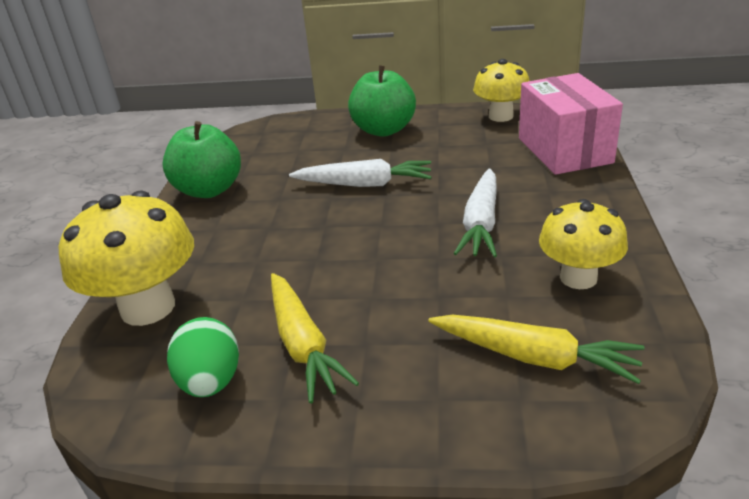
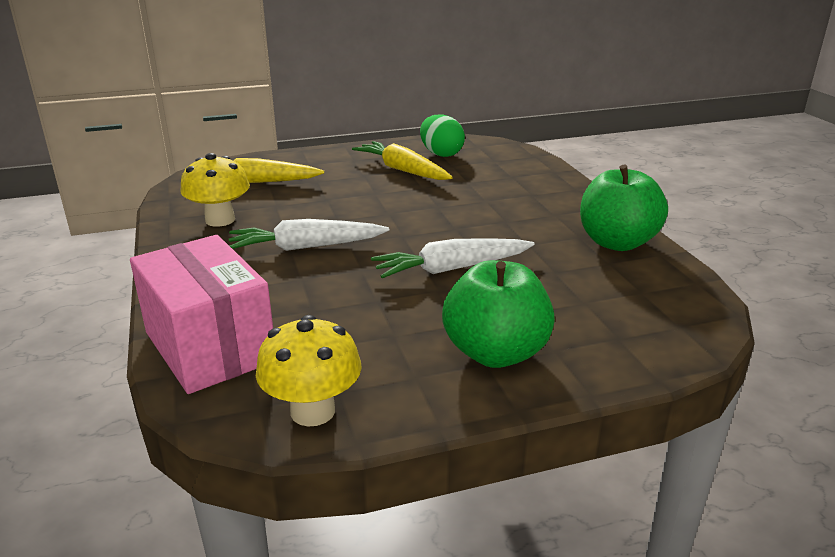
camera: 155 degrees right, 5 degrees down
(148, 307) = (527, 171): yellow mushroom -> none
(481, 223) = (306, 247): white carrot -> white carrot turned 90 degrees counterclockwise

